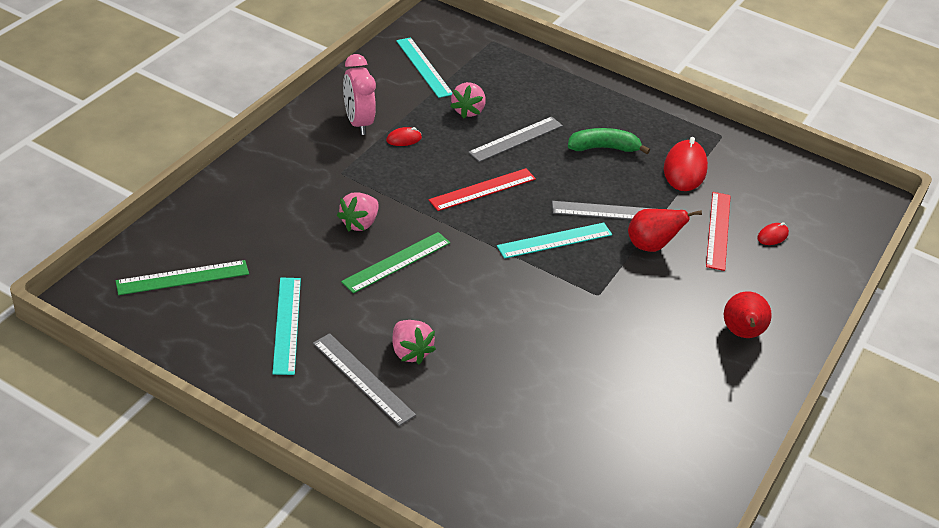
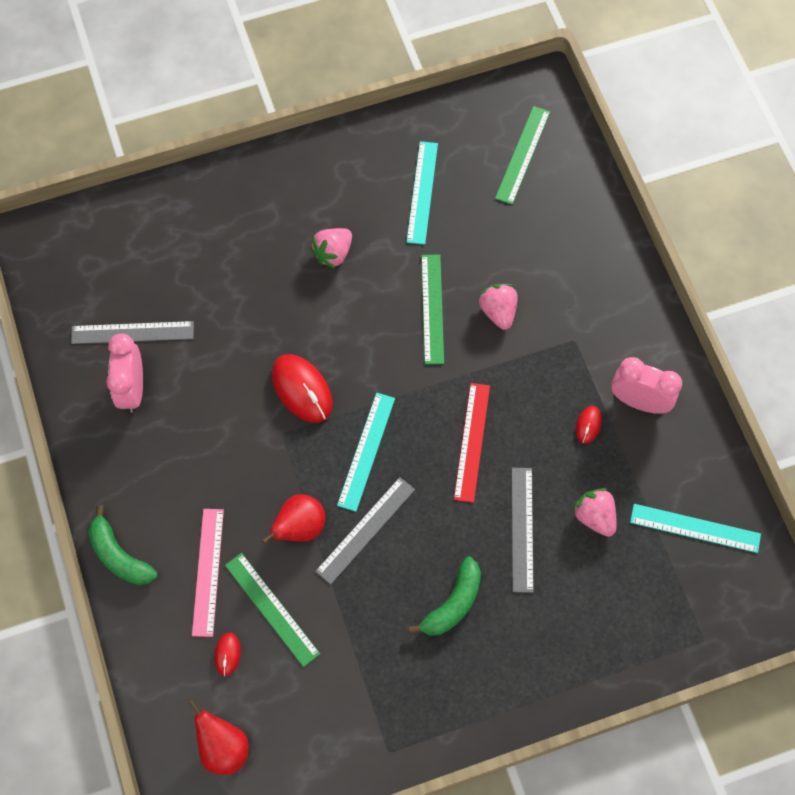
camera: 135 degrees right, 25 degrees up
(287, 325) = (422, 192): turquoise ruler -> turquoise ruler turned 60 degrees clockwise
(363, 378) = (333, 208): grey ruler -> grey ruler (132, 332)
(410, 352) = (333, 253): pink strawberry -> pink strawberry turned 60 degrees counterclockwise
(676, 412) = (132, 389): none -> pink clock
(684, 169) = (369, 658): red mouse -> red mouse (302, 389)
(718, 230) = (271, 609): red ruler -> green ruler
(740, 277) = (208, 571): none -> pink ruler
(741, 333) = (155, 511): red pear -> red pear (223, 748)
(795, 334) = (119, 556): none -> green banana

